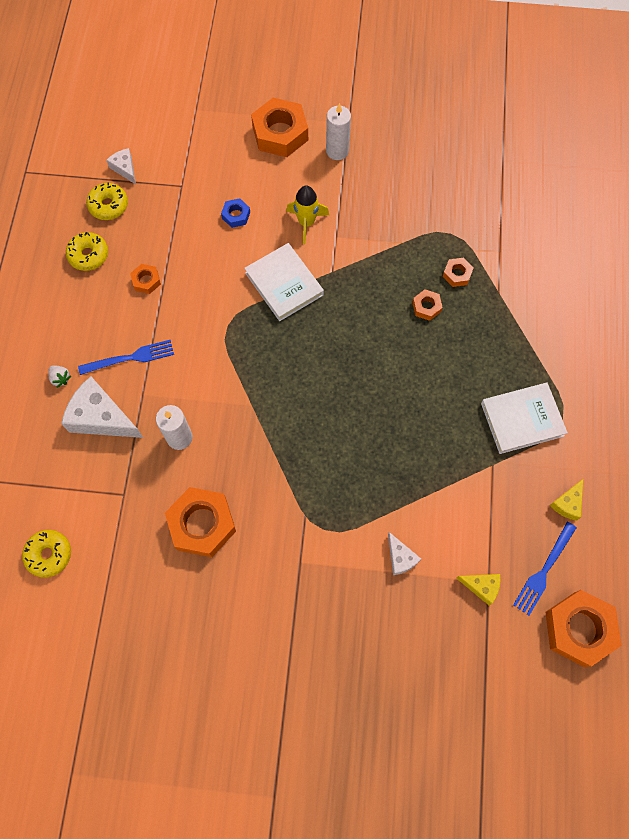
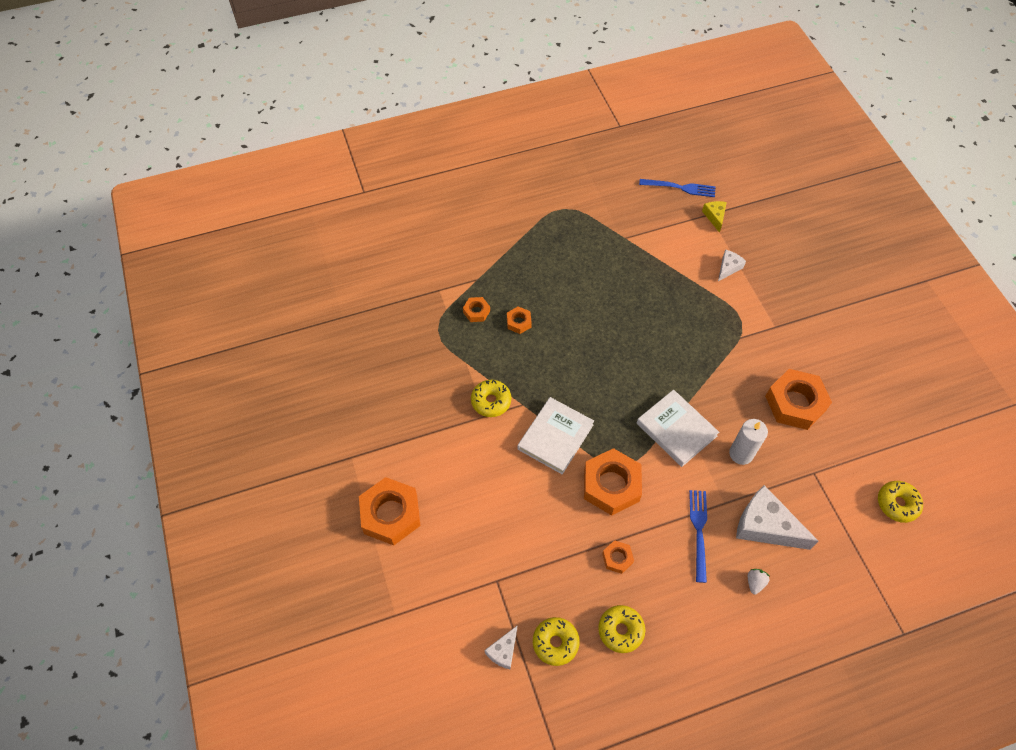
camera: 115 degrees left, 10 degrees down
(101, 417) = (765, 526): white cheese -> white cheese turned 120 degrees clockwise
(130, 358) = (699, 531): blue fork -> blue fork turned 45 degrees clockwise
(236, 215) = (505, 511): blue nut -> none
(306, 223) = (483, 446): yellow rocket -> none
(337, 151) = (389, 453): white candle -> none
(348, 247) = (491, 401): none -> yellow donut
(522, 419) = (579, 231): white book -> white book (676, 429)
(567, 503) = (625, 188): yellow cheese -> none
(578, 629) = (705, 160): orange nut -> orange nut (611, 485)

